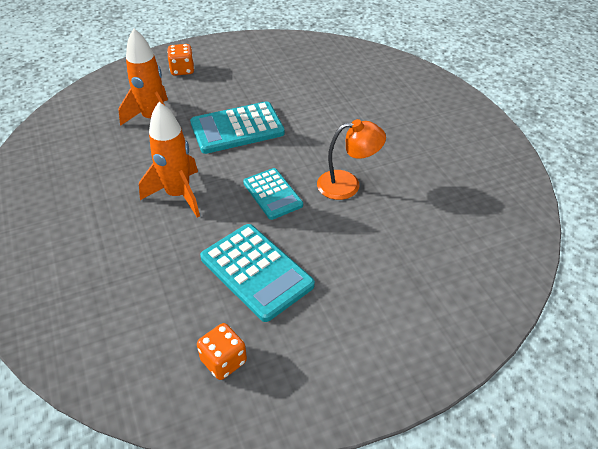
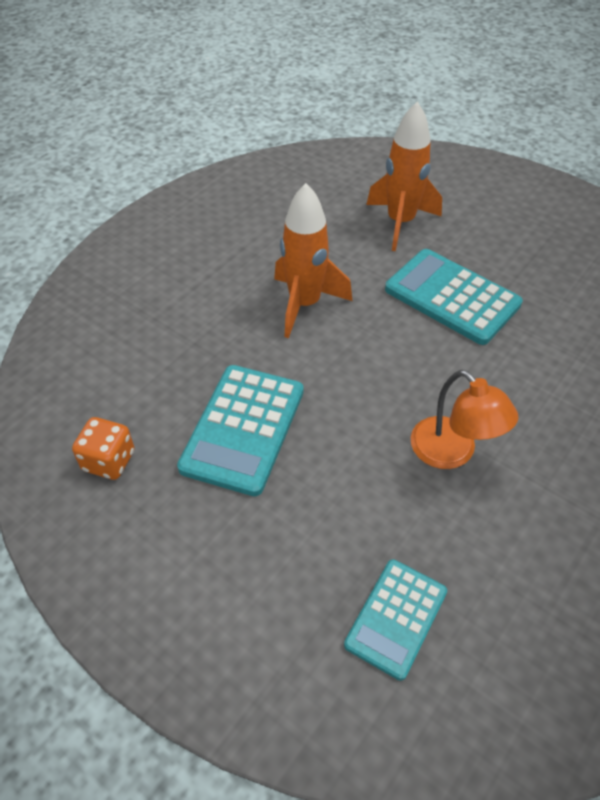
camera: 60 degrees right, 5 degrees up
(182, 70) = (503, 199): orange dice -> none
(272, 194) = (372, 384): turquoise calculator -> turquoise calculator (396, 618)

